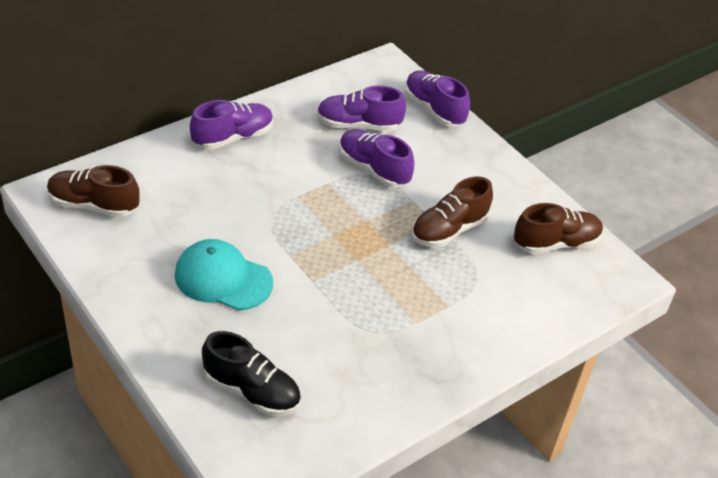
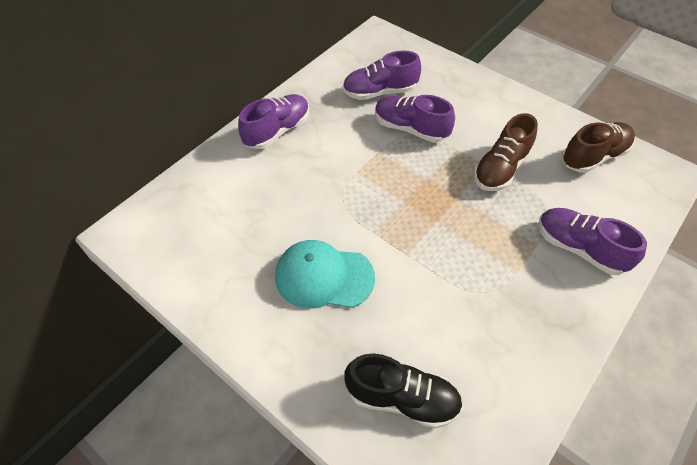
camera: 10 degrees left, 10 degrees up
(93, 205) = (172, 233): brown shoe -> none
(434, 109) = (435, 63): purple shoe -> purple shoe (579, 248)

